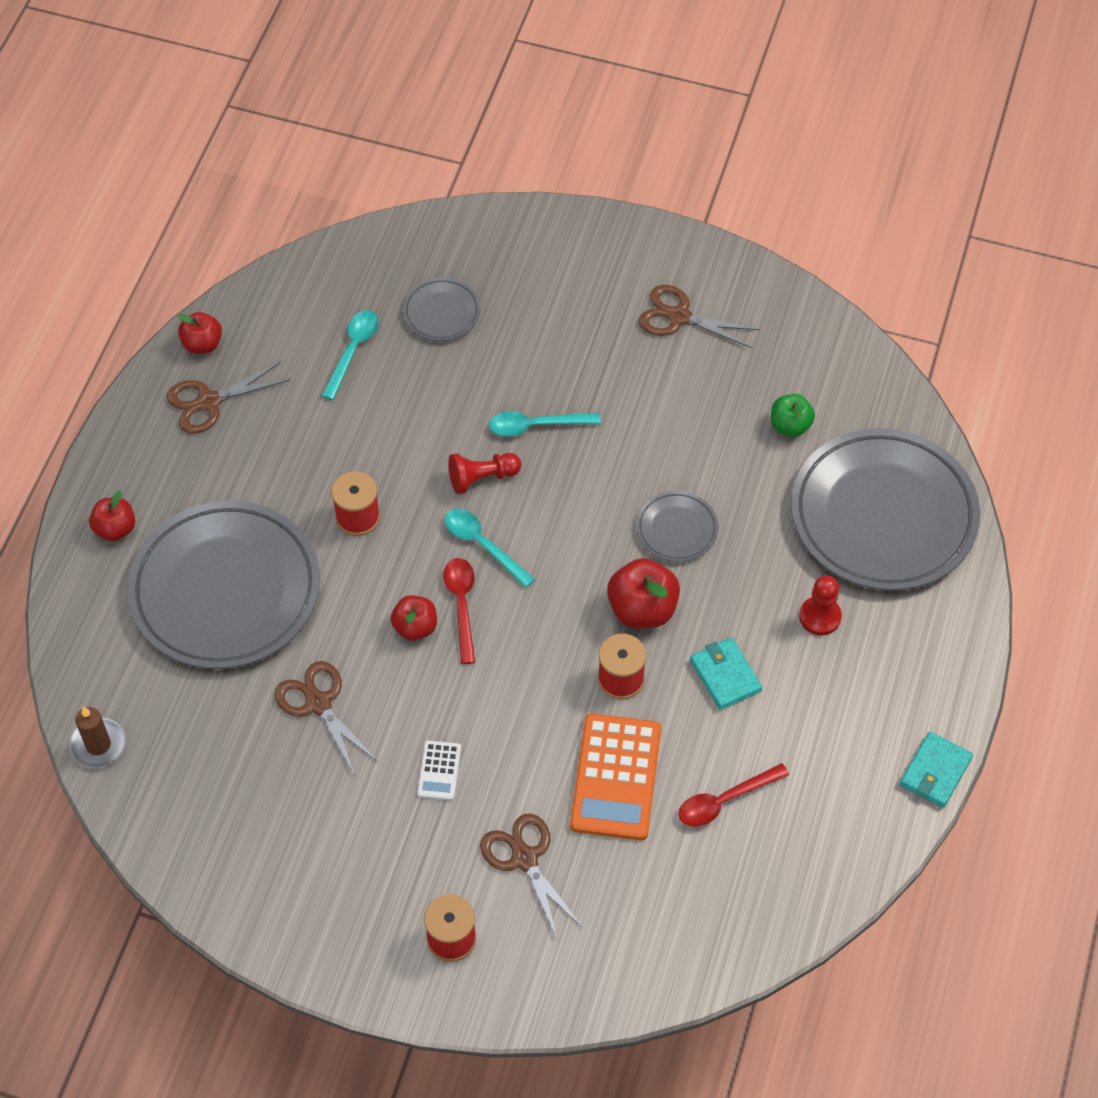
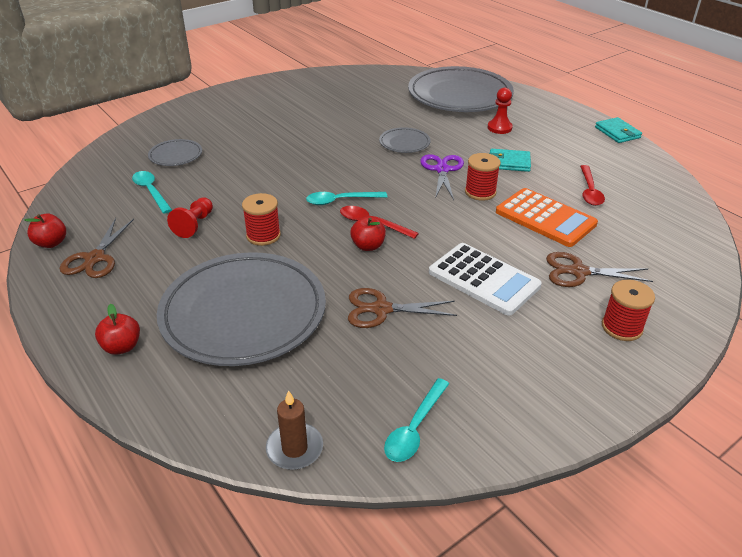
camera: 55 degrees left, 20 degrees down
(439, 771) = (483, 279): white calculator -> white calculator, size x2.09
(482, 478) = (297, 184): red pawn -> red pawn (194, 225)
(536, 426) = (288, 156): turquoise spoon -> turquoise spoon (415, 428)
(642, 609) = (442, 170): red apple -> purple scissors
(679, 317) = (284, 100): brown scissors -> none
(790, 425) = (383, 97): green apple -> none

